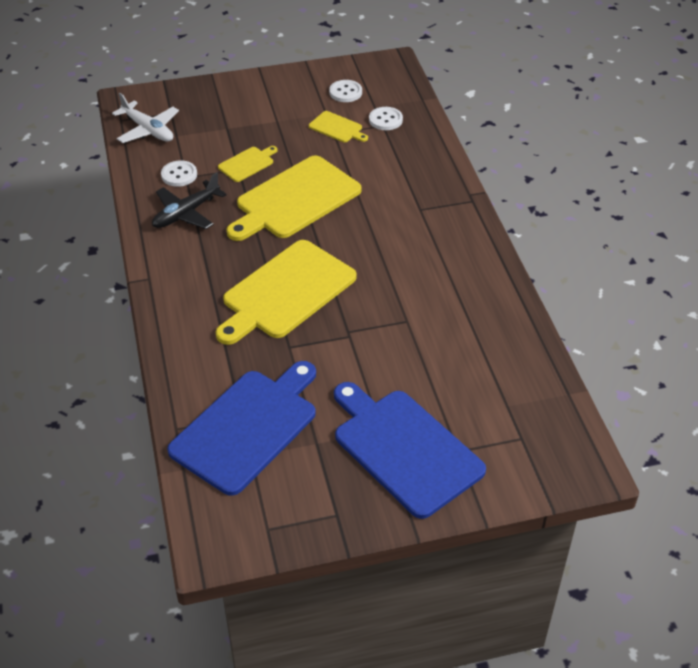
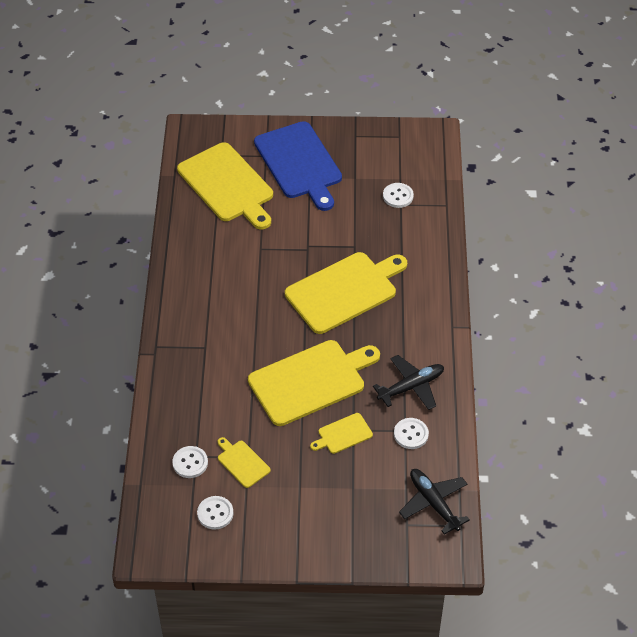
camera: 165 degrees left, 5 degrees up
(148, 130) = (433, 503): white plane -> black plane
(247, 427) = (398, 196): blue cutting board -> white button
(489, 394) = (227, 185): none -> yellow cutting board

